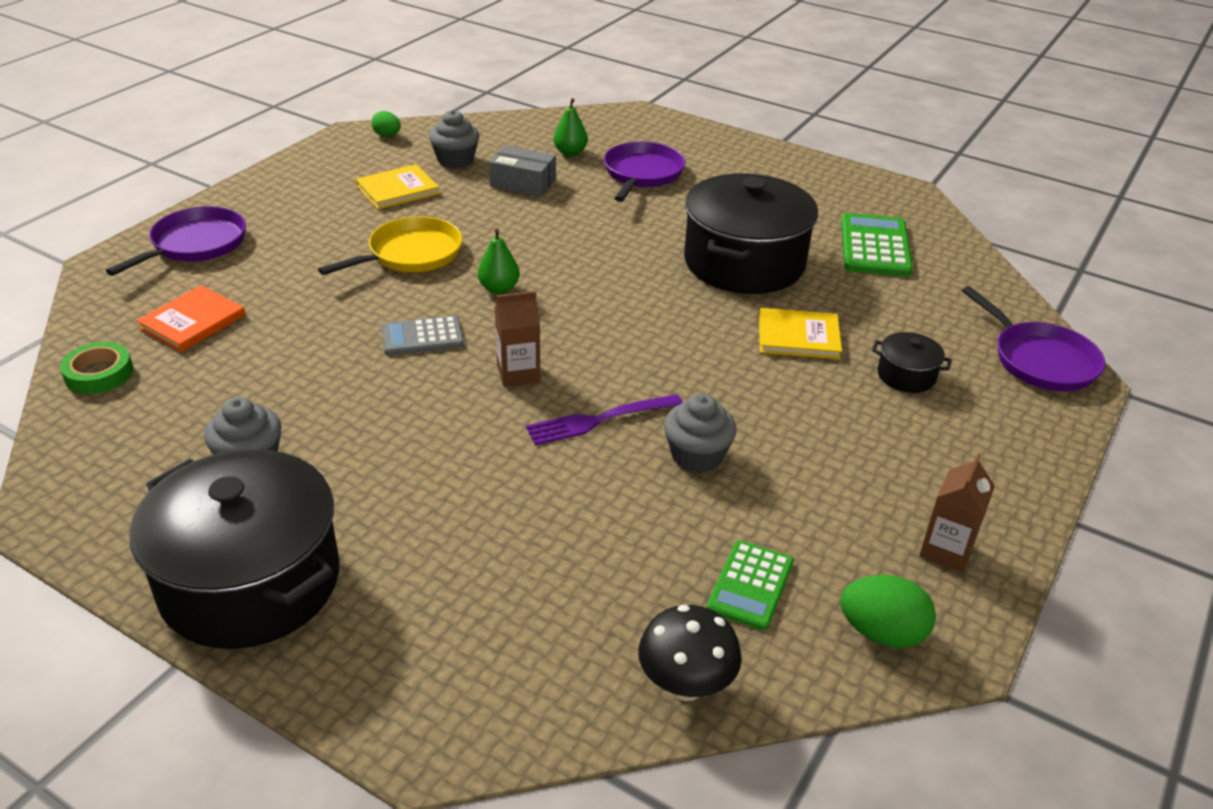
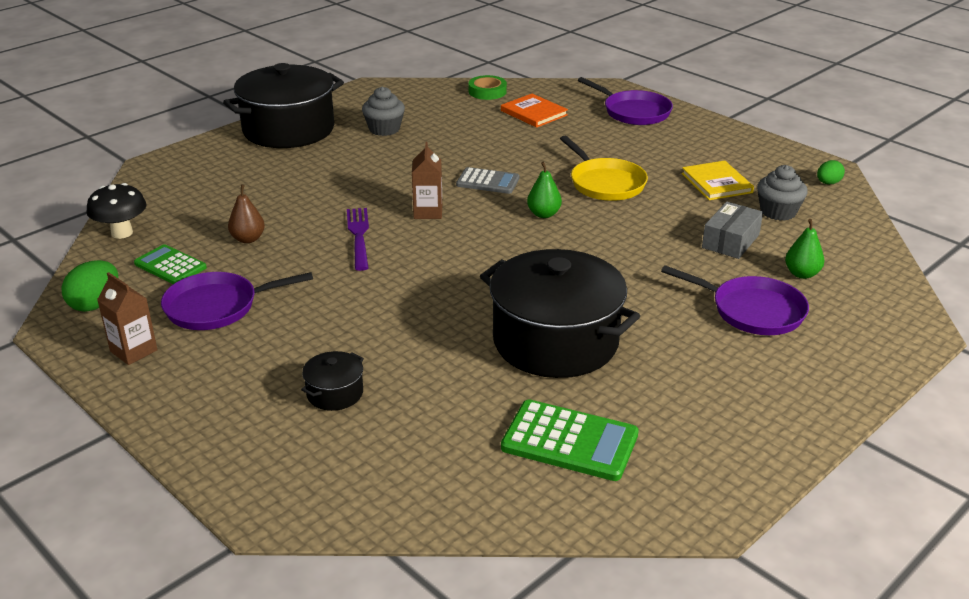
camera: 105 degrees right, 5 degrees down
(422, 337) = (488, 182): grey calculator -> grey calculator turned 105 degrees clockwise
(646, 524) = (248, 239): none -> brown pear
(697, 455) = (298, 267): grey cupcake -> none
(798, 336) = (420, 346): yellow book -> none
(1040, 360) = (312, 495): purple pan -> purple pan (217, 307)

